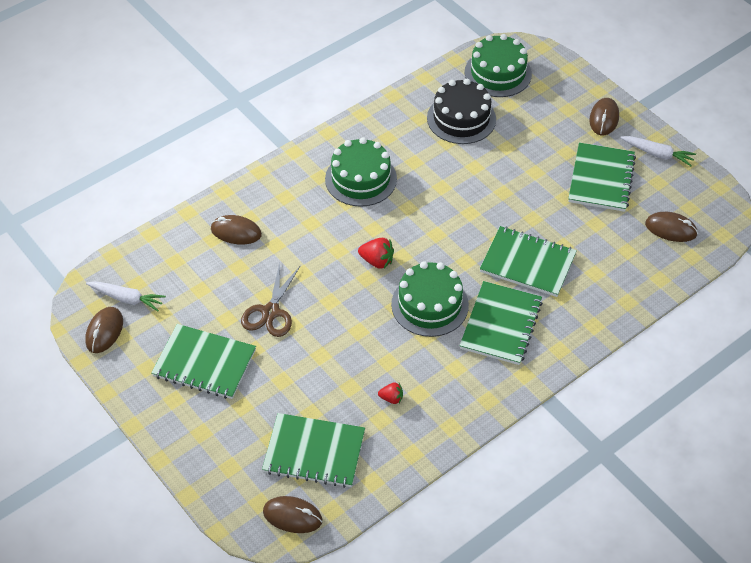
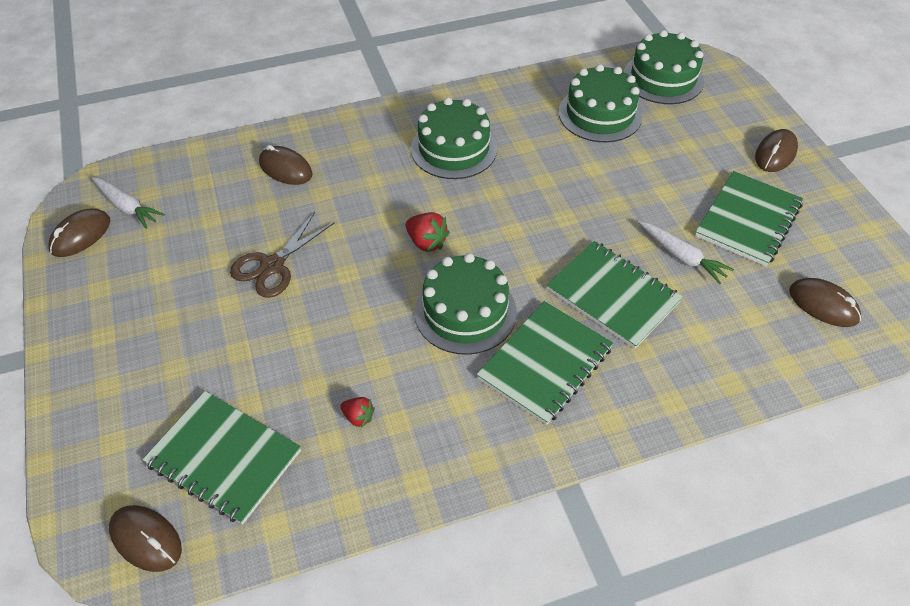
camera: 20 degrees right, 0 degrees up
(204, 363) = (163, 303): green notebook -> none
(461, 118) = (600, 114): black cake -> green cake
(657, 154) = (833, 210): white carrot -> white carrot (682, 257)

